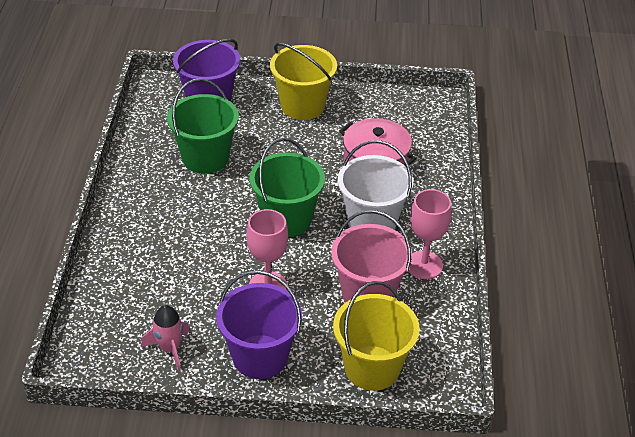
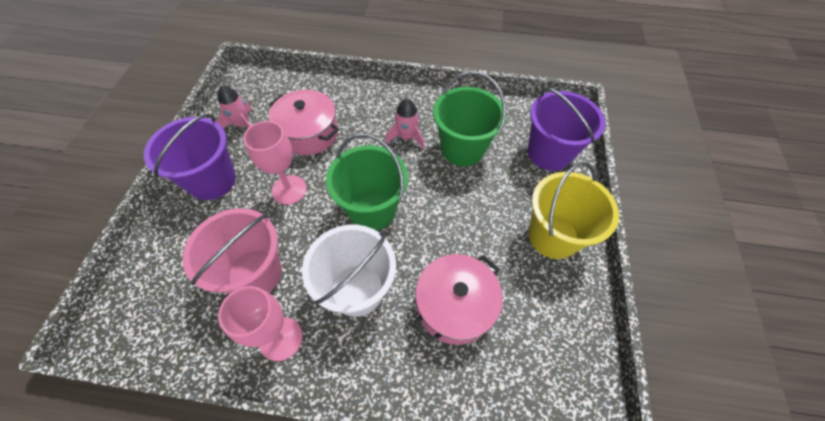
camera: 95 degrees right, 15 degrees up
(184, 282) = (308, 133): none -> pink pot
(189, 200) = (406, 137): none -> pink rocket
(372, 368) = (164, 266): yellow bucket -> none

